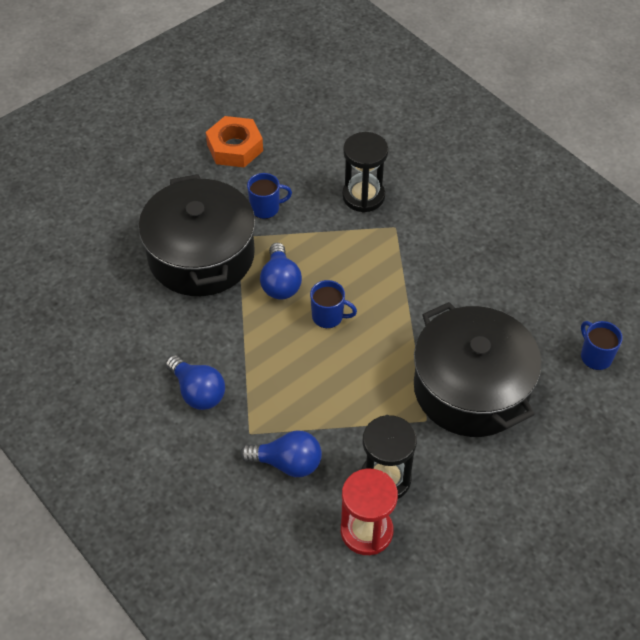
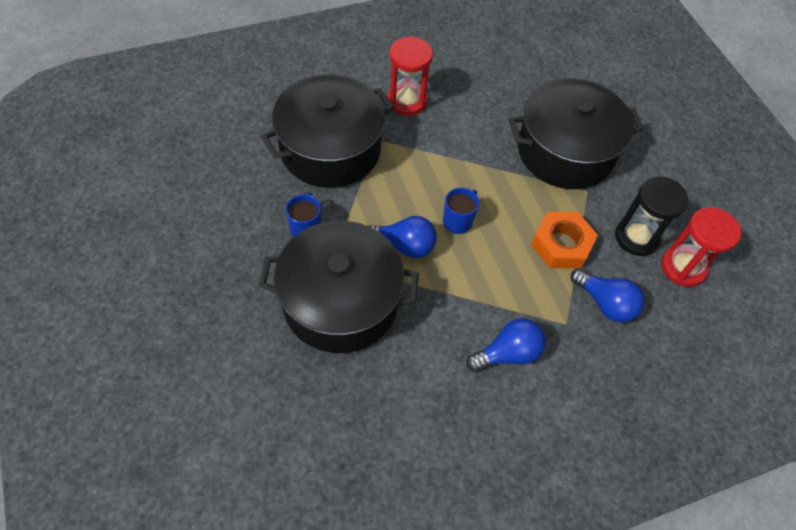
camera: 75 degrees left, 5 degrees up
(235, 147) = (210, 229): orange nut -> orange nut (561, 245)
(287, 463) = (605, 303): blue light bulb -> blue light bulb turned 105 degrees clockwise
(363, 196) = (330, 149): black hourglass -> black pot
(459, 234) = (406, 101): none -> red hourglass
(595, 356) = (558, 69): blue mug -> none

